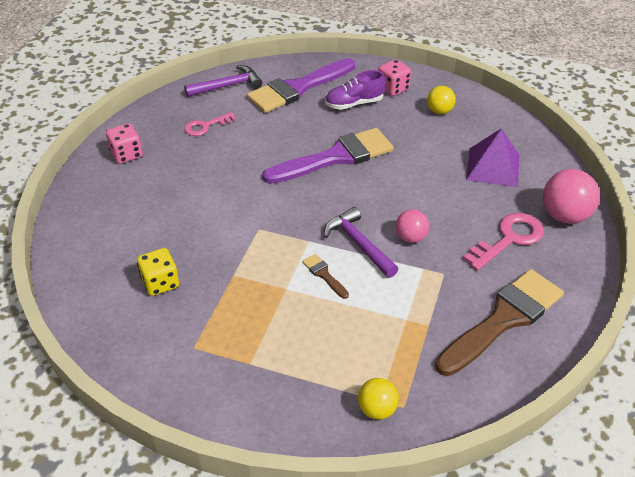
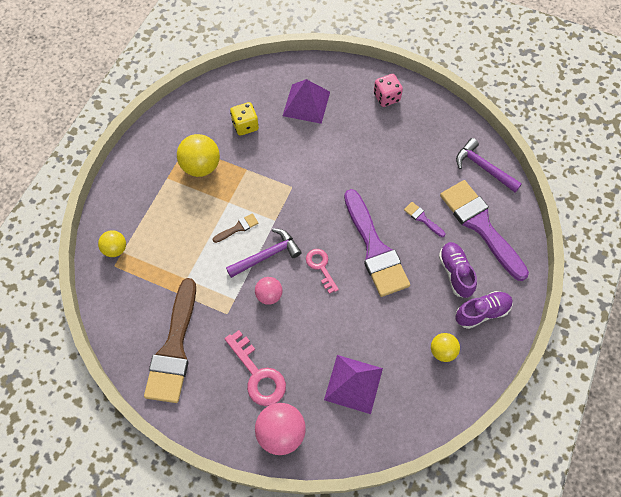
camera: 95 degrees right, 20 degrees up
(128, 224) = (306, 103): none -> purple pyramid
(205, 126) = (422, 150): pink key -> pink key (321, 267)
(228, 86) = (483, 167): purple hammer -> purple hammer turned 150 degrees clockwise
(229, 325) = (201, 166): none -> yellow ball
(294, 125) = (422, 218): none -> purple brush
(393, 88) = (482, 312): pink dice -> purple shoe
(503, 319) = (174, 348): brown brush -> brown brush turned 45 degrees clockwise

